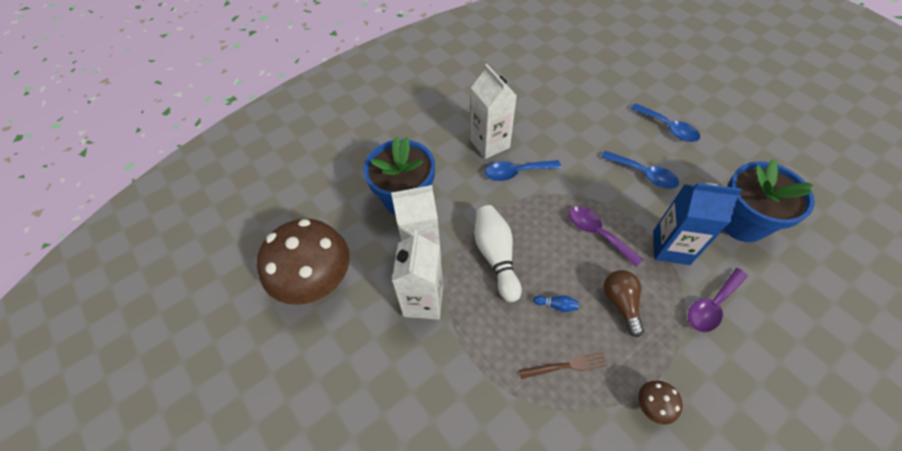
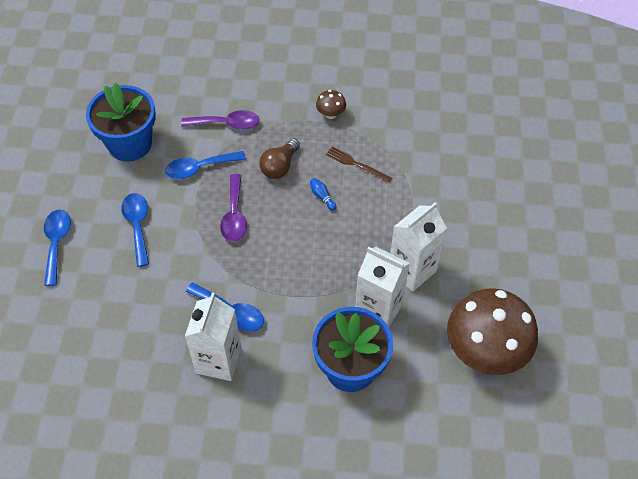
camera: 140 degrees left, 0 degrees up
(496, 256) = (326, 258): white bowling pin -> none
(671, 247) = (199, 168): blue carton -> blue spoon

